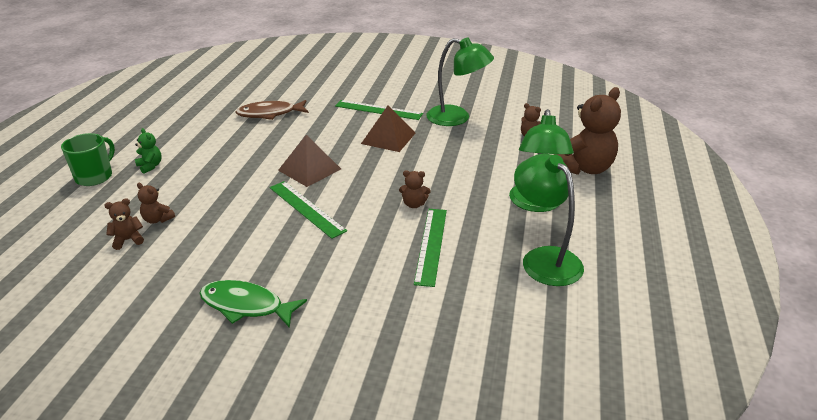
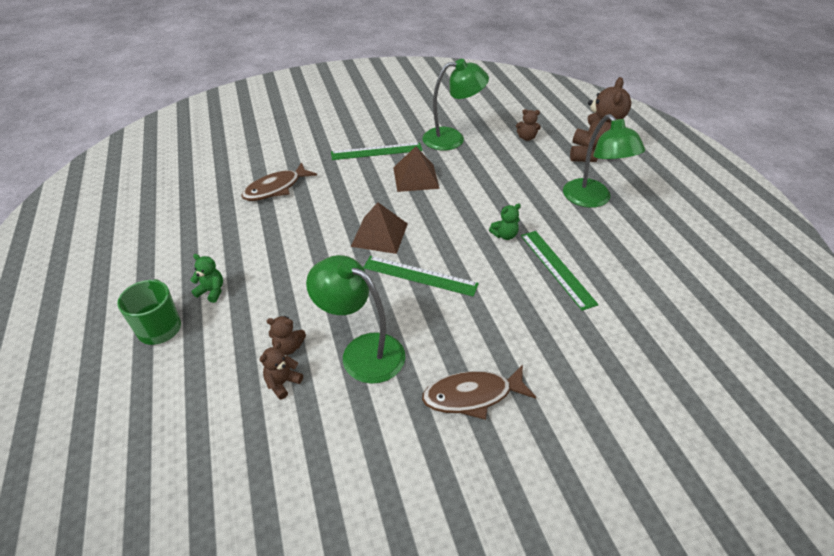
camera: 30 degrees left, 10 degrees up
(246, 306) = (472, 396): green fish -> brown fish
(414, 204) = (504, 235): brown teddy bear -> green teddy bear
(544, 258) = (645, 245): green lamp -> green lamp (362, 351)

